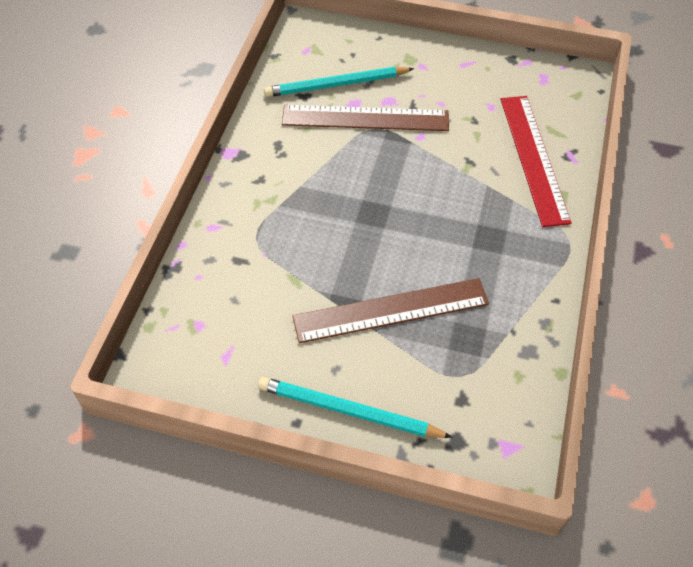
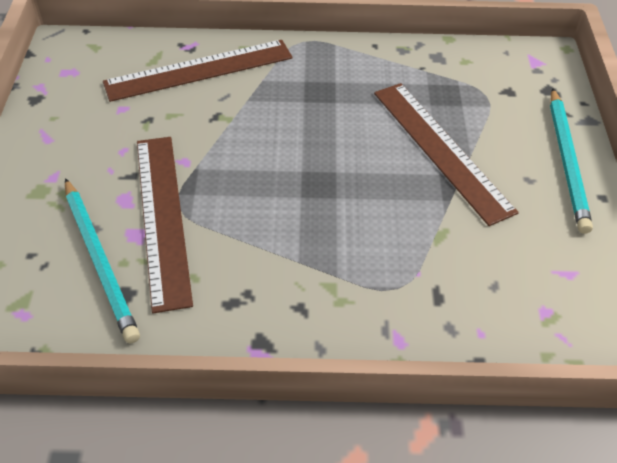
camera: 105 degrees left, 5 degrees down
(534, 158) = (199, 70): red ruler -> brown ruler

